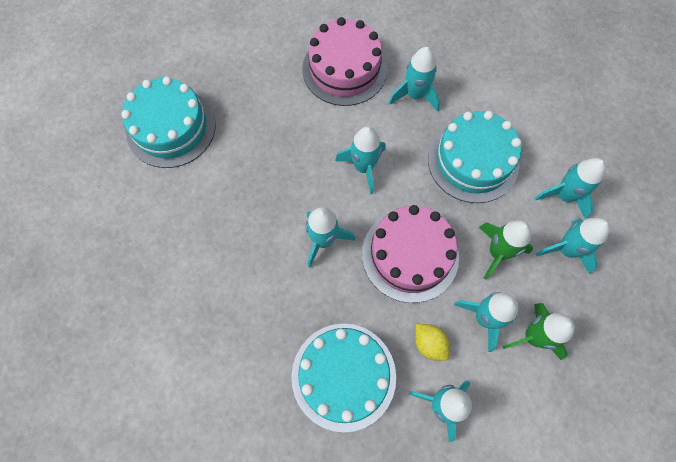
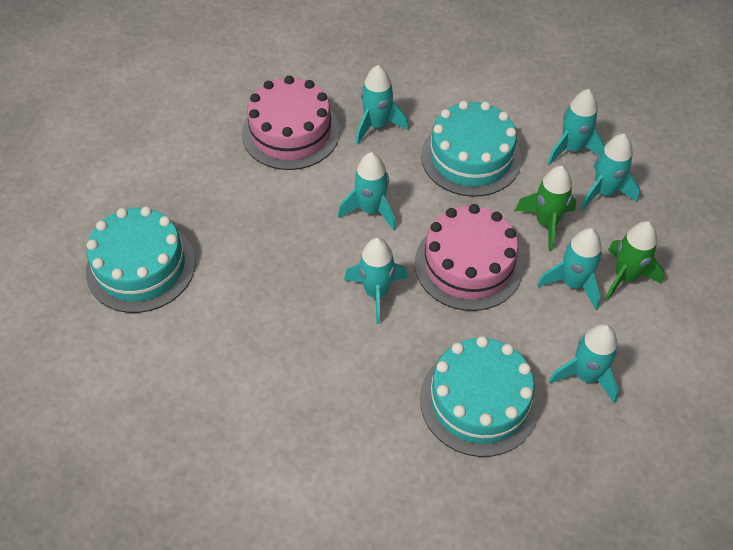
camera: 30 degrees left, 15 degrees down
(429, 343) = (539, 331): yellow lemon -> none

